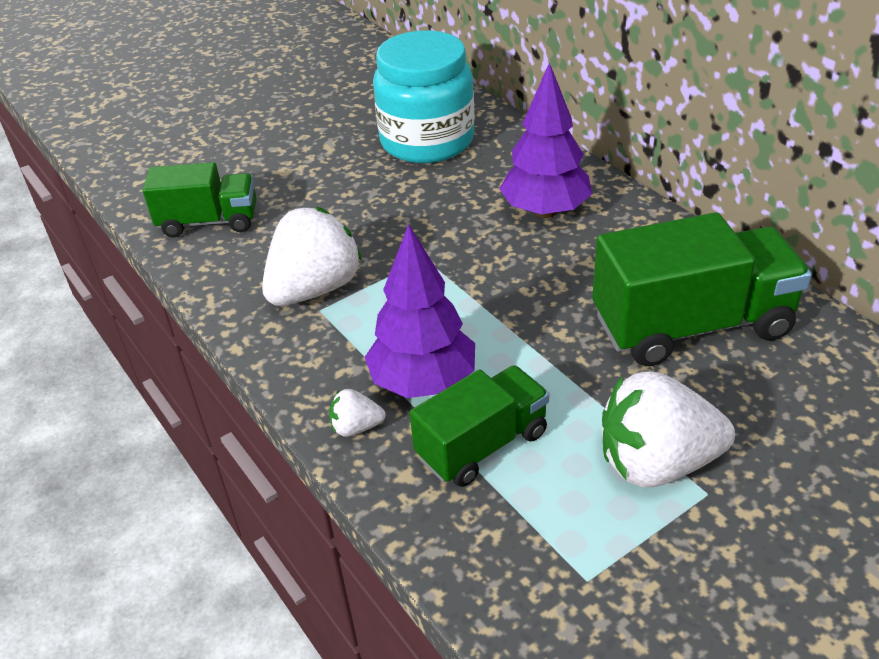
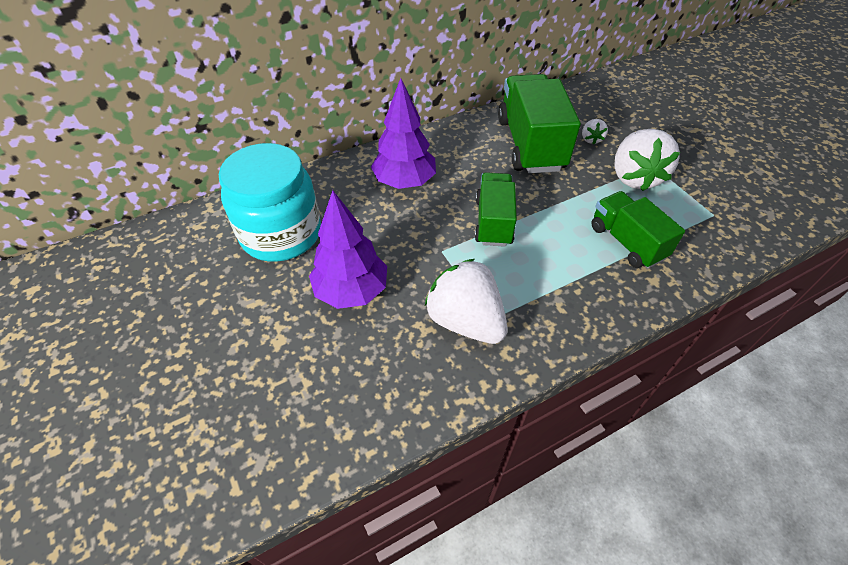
camera: 85 degrees left, 10 degrees up
(209, 222) = (343, 405): green truck -> green truck (493, 222)
(356, 427) = (615, 302): white strawberry -> white strawberry (591, 139)
(423, 382) = (573, 264): purple tree -> purple tree (351, 291)

